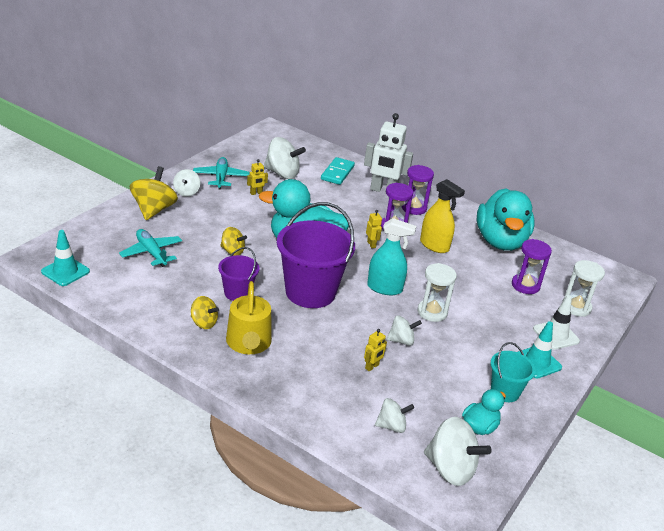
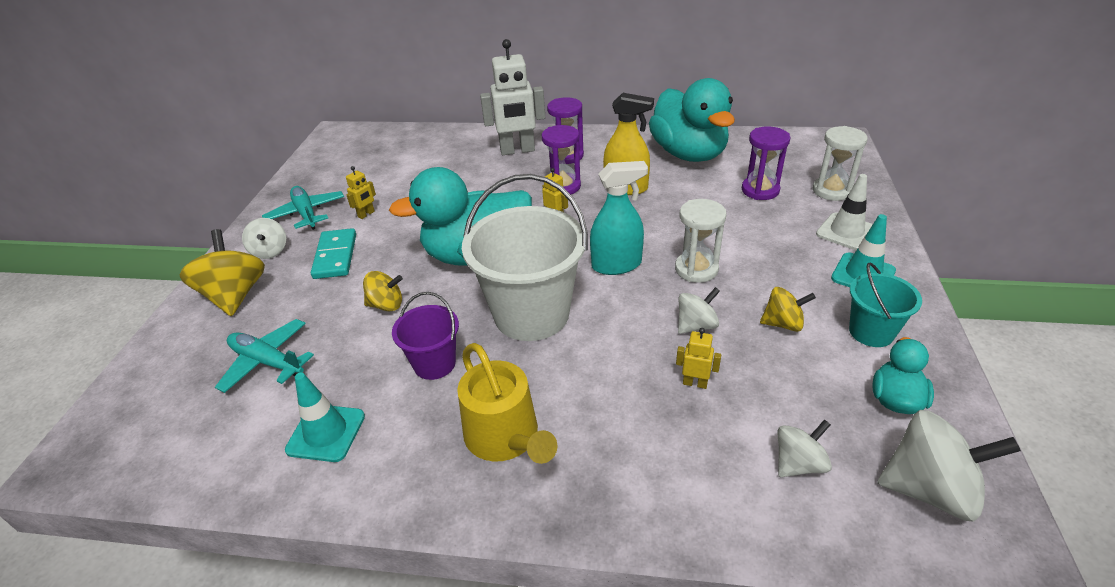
camera: 20 degrees left, 5 degrees up
(65, 271) = (136, 462): turquoise traffic cone -> turquoise traffic cone (326, 433)
(204, 323) = (416, 438): yellow spinning top -> yellow spinning top (783, 324)
(282, 173) = (383, 178): white spinning top -> none
(310, 292) = (531, 314): purple bucket -> white bucket
(337, 173) = (449, 151): turquoise domino -> turquoise domino (335, 256)
(372, 367) = (695, 383): yellow robot -> yellow robot turned 90 degrees counterclockwise

